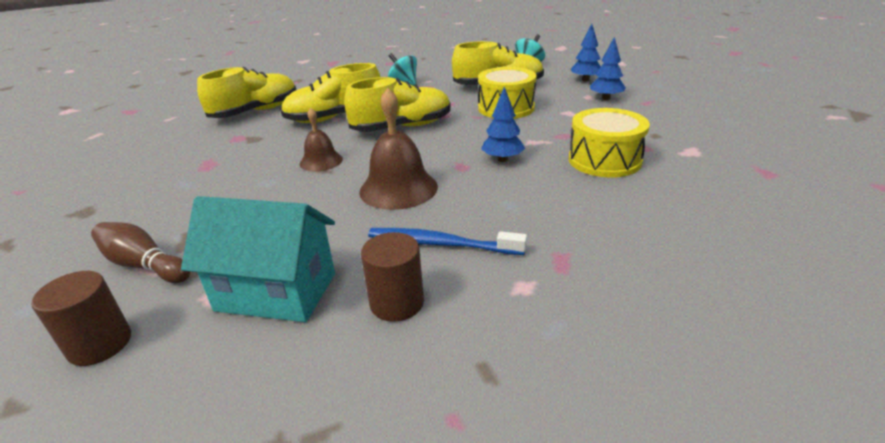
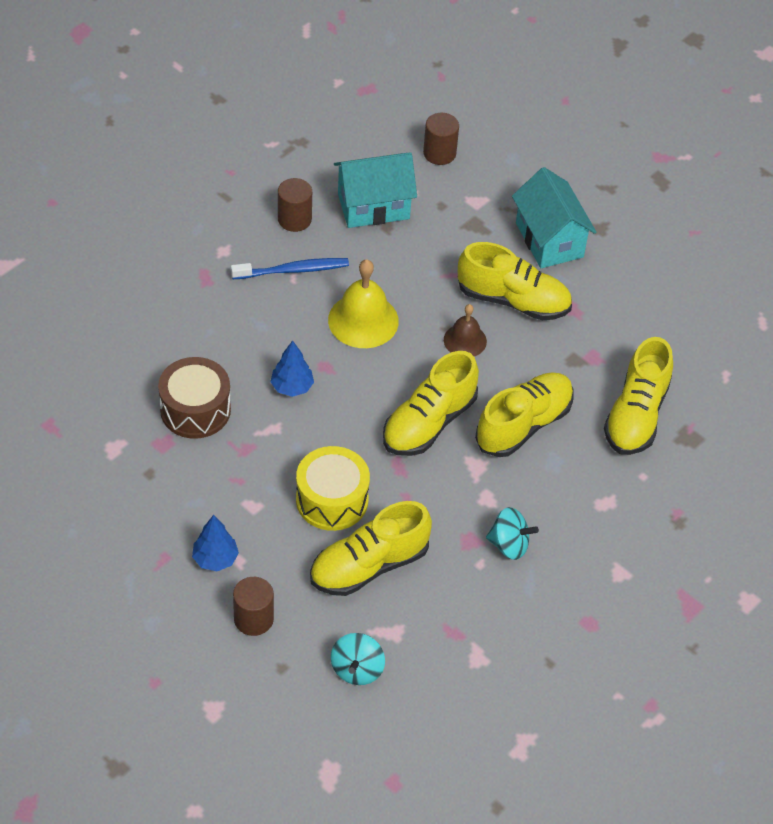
camera: 150 degrees right, 20 degrees up
(142, 212) = (549, 240): none -> turquoise house
(144, 265) = (482, 200): brown bowling pin -> none
(245, 177) = (513, 300): none -> yellow shoe
(398, 188) = (363, 320): brown bell -> yellow bell
(585, 80) = (253, 619): blue tree -> brown cylinder
(604, 160) = (195, 410): yellow drum -> brown drum

